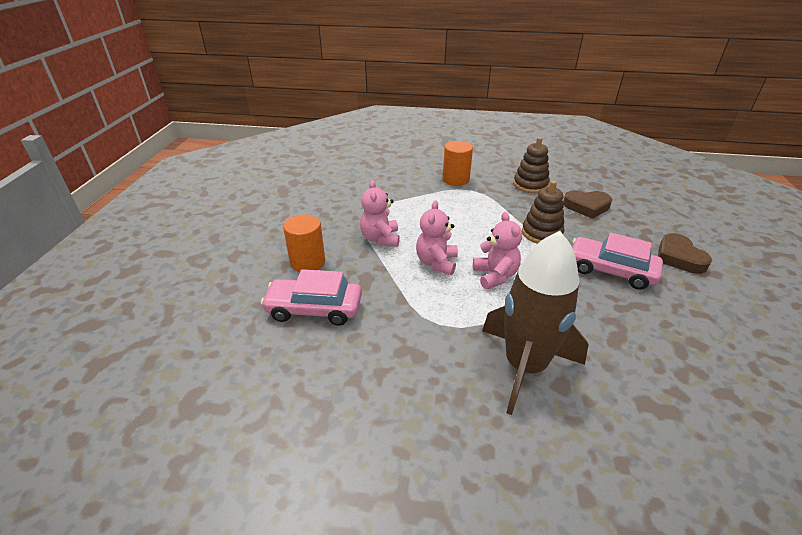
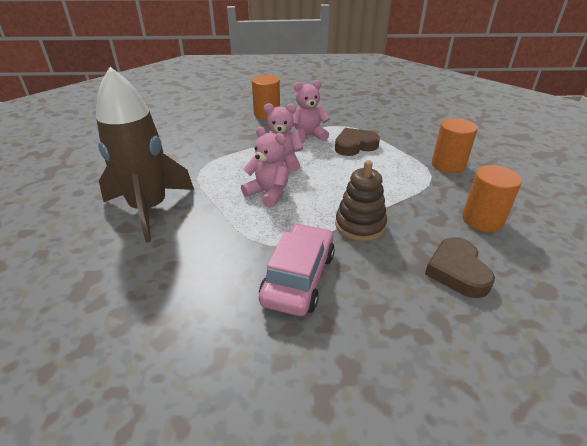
camera: 80 degrees right, 0 degrees up
(314, 309) = (215, 123): pink car -> none
(495, 276) = (268, 193): pink teddy bear -> pink teddy bear turned 120 degrees counterclockwise
(530, 185) = (482, 220): brown stacking toy -> orange cylinder
(679, 257) = (355, 364): brown heart -> brown heart (355, 146)

